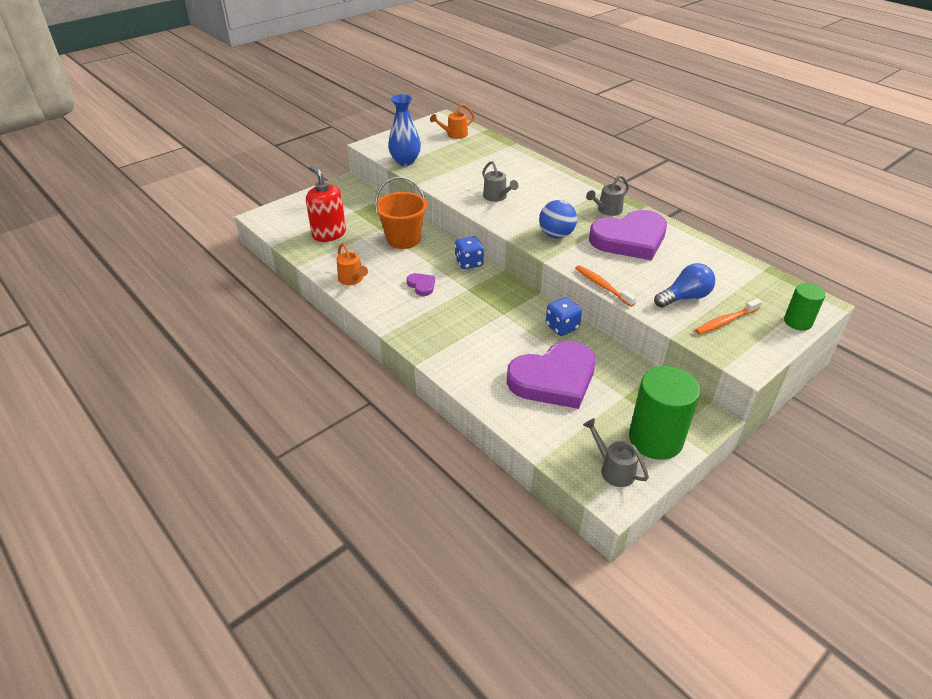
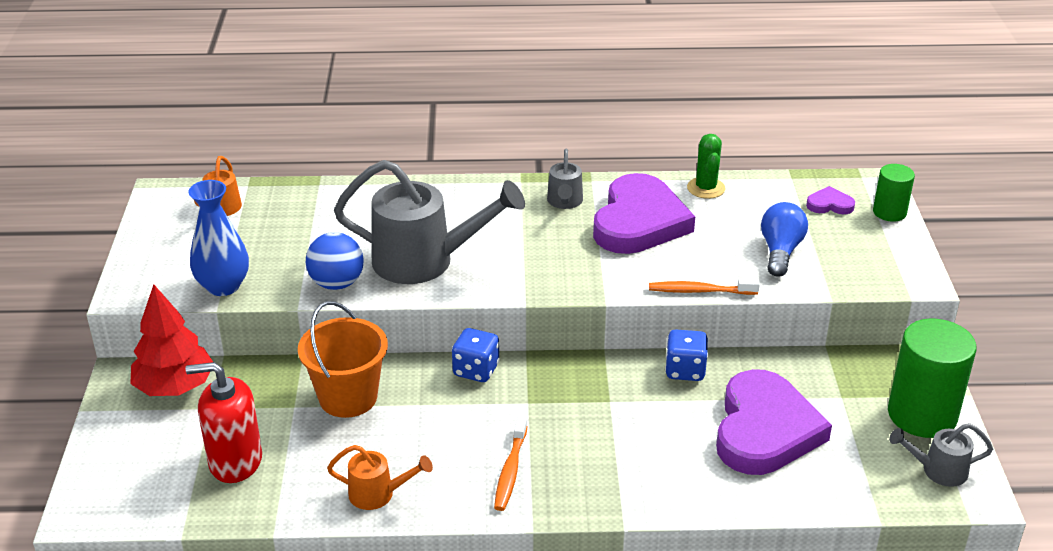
camera: 50 degrees left, 5 degrees down
(355, 196) = (175, 387): none -> red tree
(421, 285) = (472, 437): purple heart -> purple heart (829, 204)
(497, 197) = (425, 261): grey watering can -> grey watering can, size x2.05
(556, 235) = (565, 265): blue ball -> blue ball (337, 283)
(698, 246) = (706, 188): none -> green cactus
(725, 321) = (844, 252): orange toothbrush -> orange toothbrush (510, 470)

